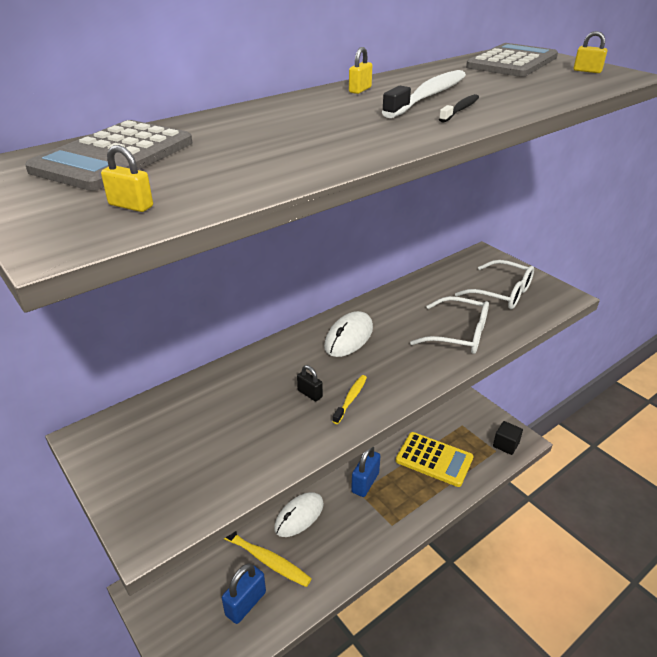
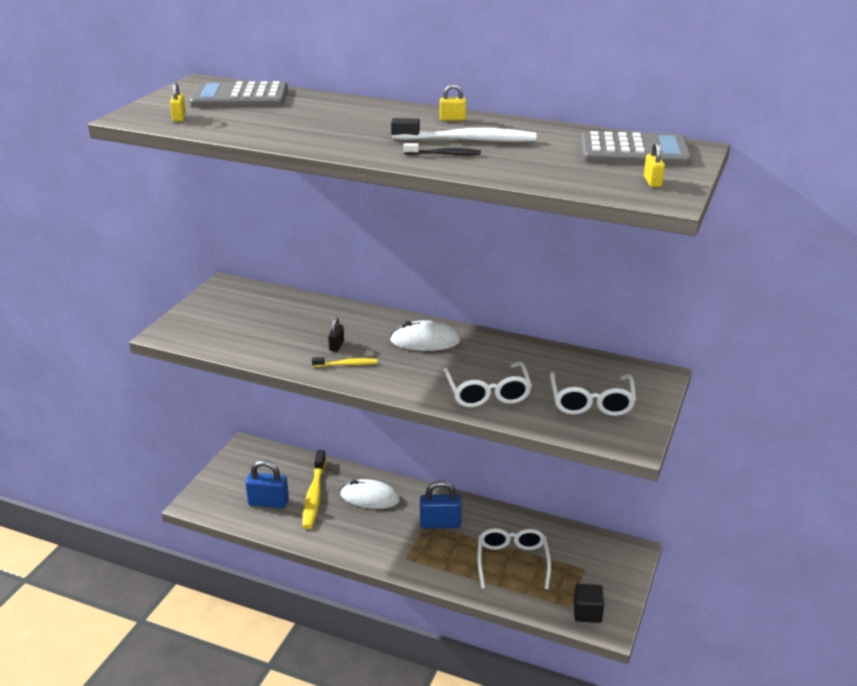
camera: 60 degrees right, 5 degrees down
(434, 459) = (512, 561): yellow calculator -> white glasses

